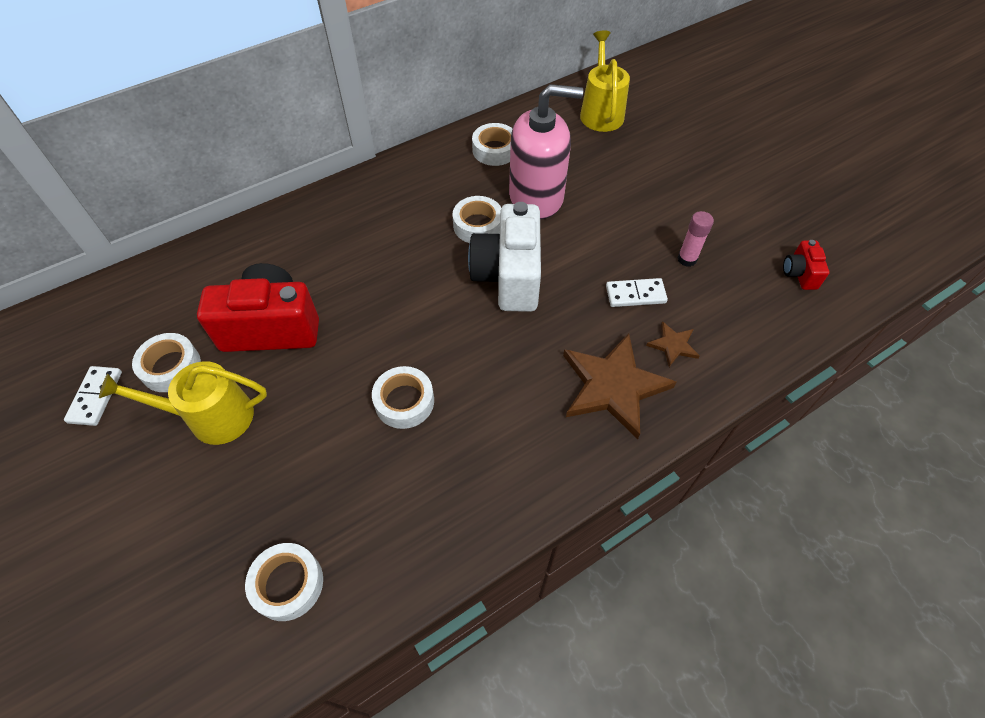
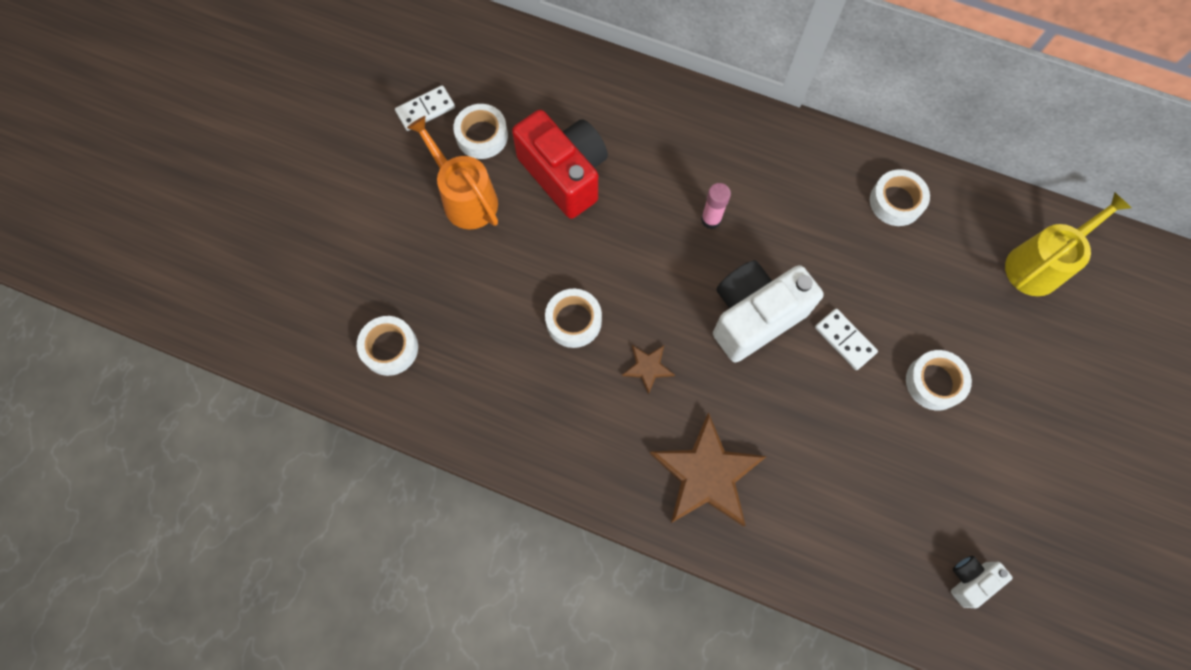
camera: 55 degrees right, 15 degrees up
(212, 417) = (465, 198): yellow watering can -> orange watering can
(478, 225) = (790, 251): white tape -> white tape (934, 382)
(536, 197) = (867, 279): pink soap dispenser -> none
(635, 294) = (820, 437): white domino -> white domino (845, 340)
(673, 345) = (788, 502): brown star -> brown star (648, 367)
(687, 259) = (901, 461): pink glue stick -> pink glue stick (711, 219)
(799, 274) = (970, 580): red camera -> white camera

